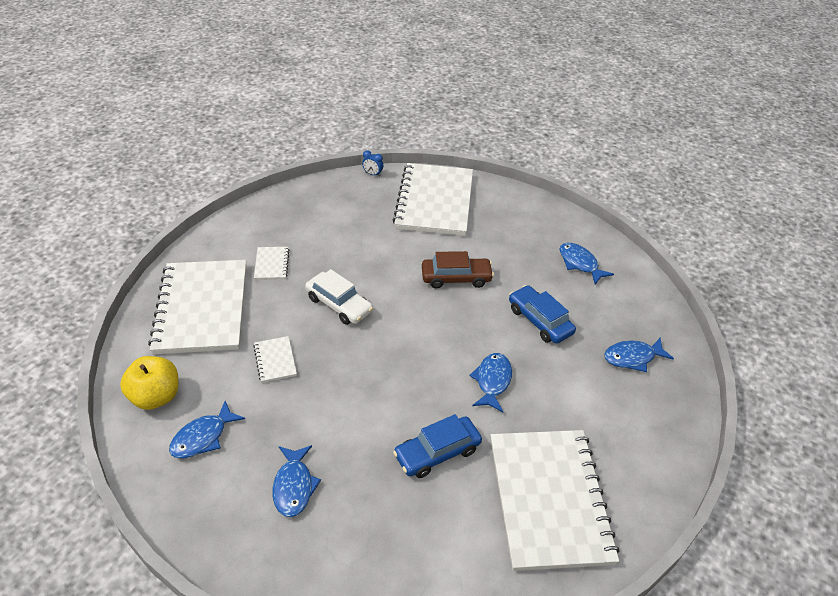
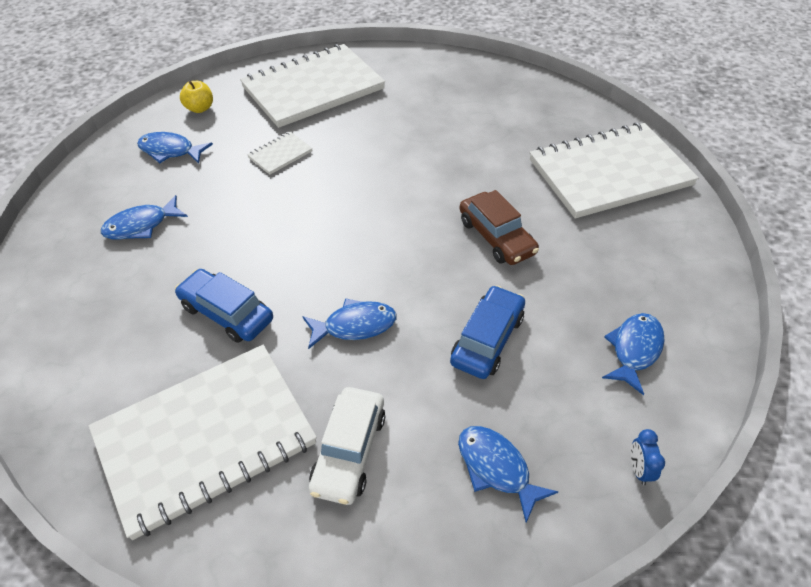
camera: 65 degrees right, 5 degrees up
(156, 396) = (200, 108): yellow apple -> yellow apple, size x0.63
(272, 264) = (400, 102): white notebook -> none
(339, 305) = (381, 165): white car -> white car (349, 451)
(373, 174) = (602, 111): blue clock -> blue clock (639, 469)

